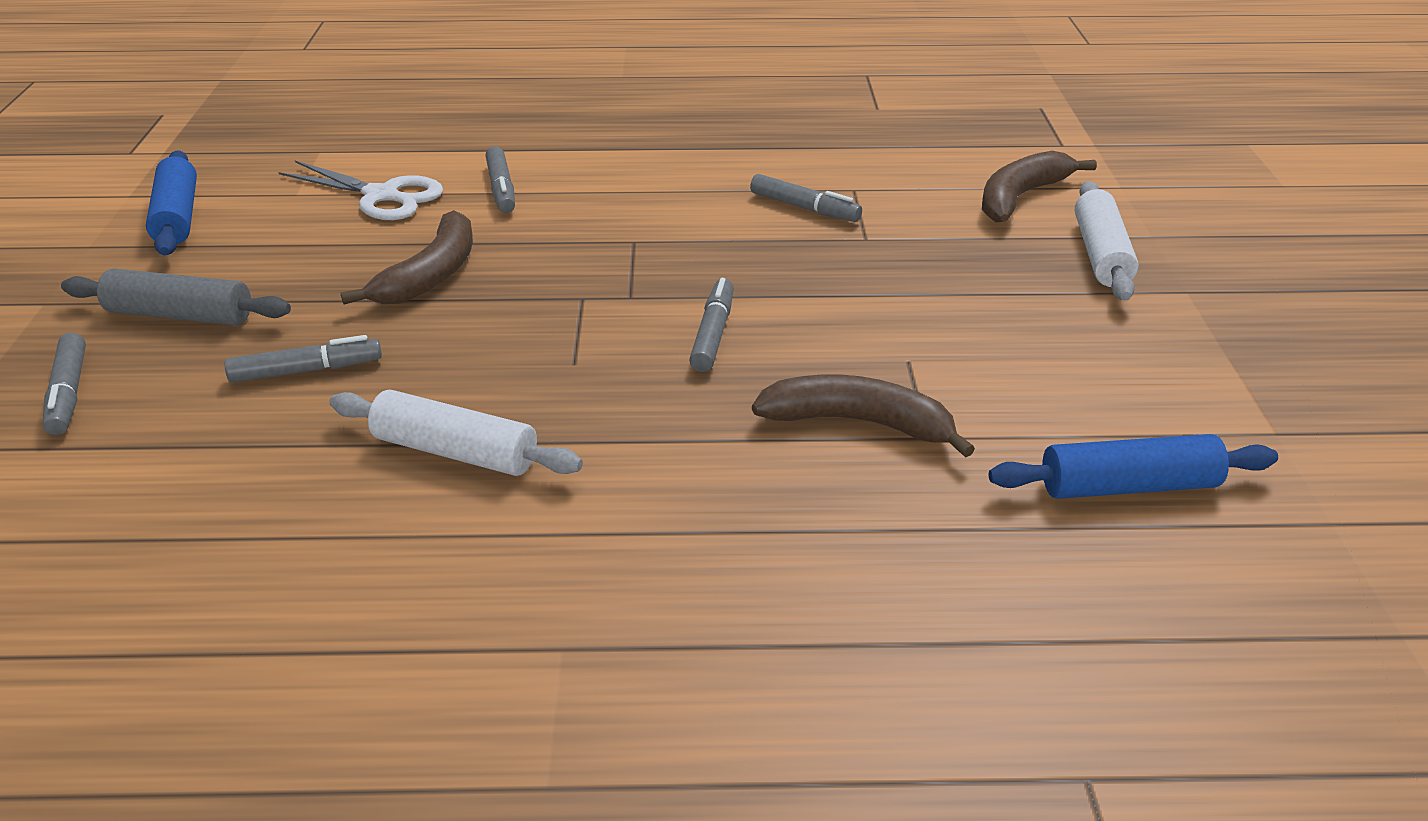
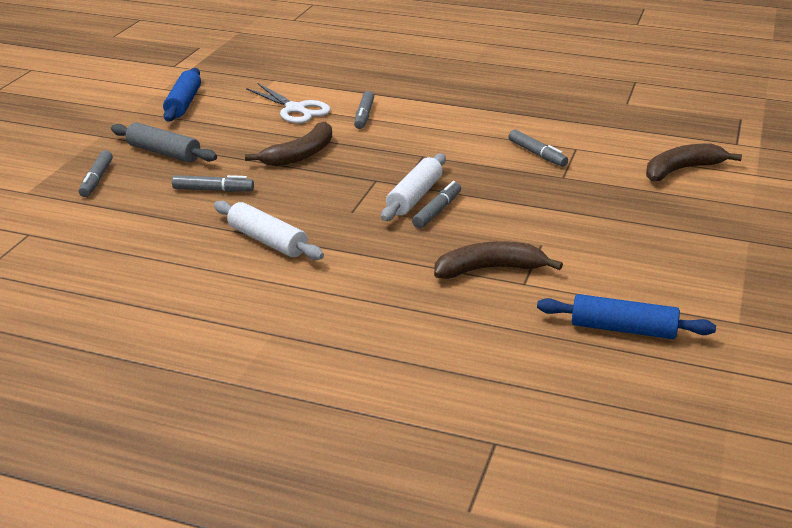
camera: 20 degrees right, 5 degrees down
(859, 423) = (489, 269): brown banana -> brown banana turned 45 degrees counterclockwise
(1101, 254) = (708, 210): white rolling pin -> white rolling pin (415, 197)

